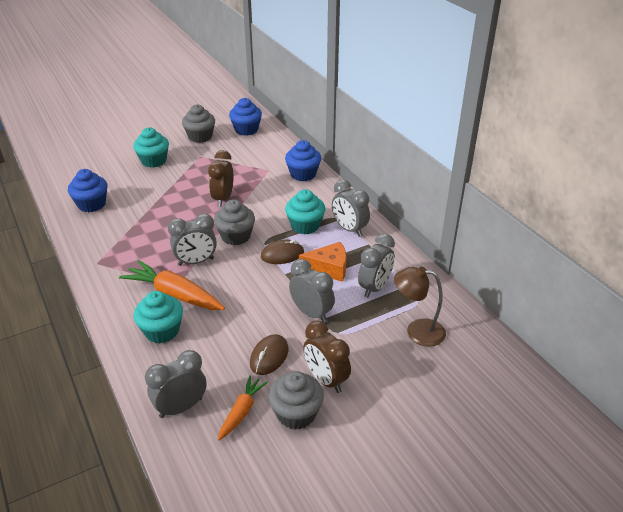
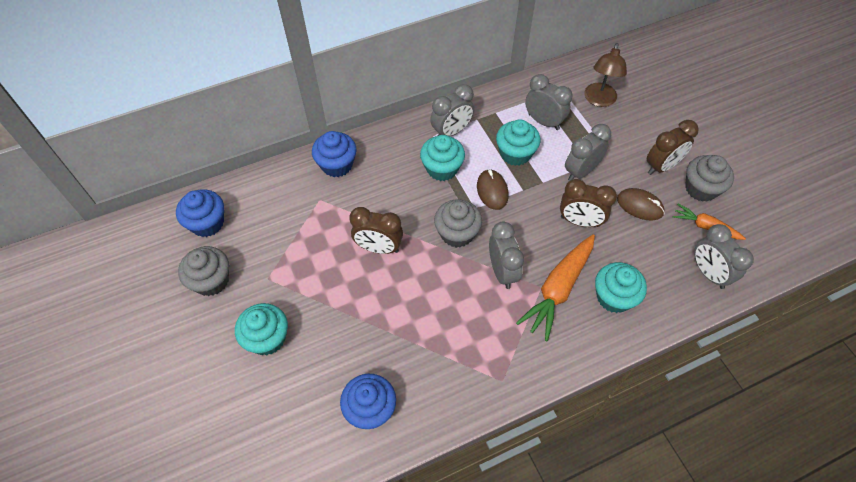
camera: 85 degrees left, 20 degrees up
(248, 310) = (580, 221): none -> brown clock
(329, 268) = (515, 153): orange cheese -> turquoise cupcake

